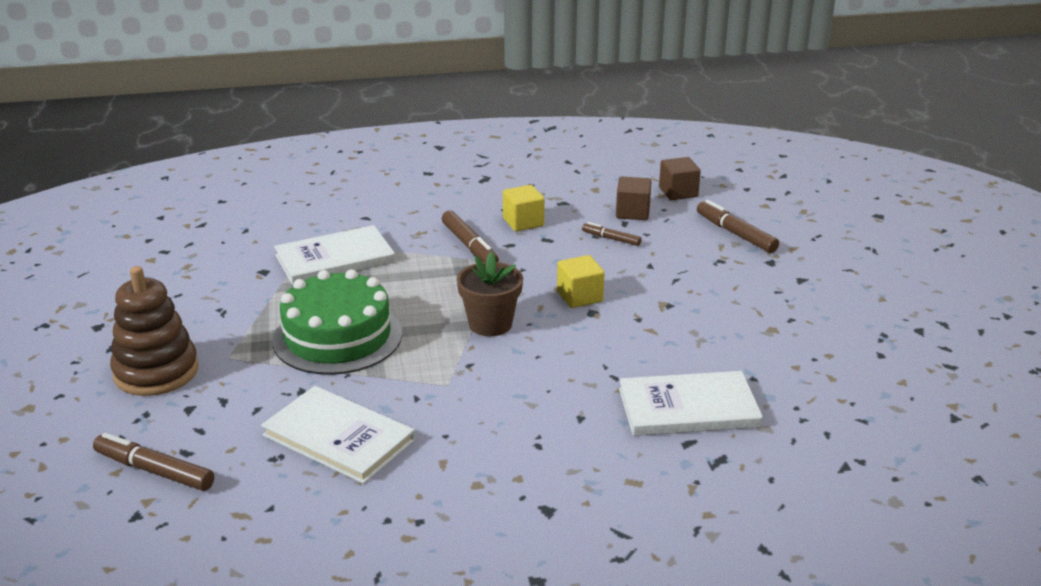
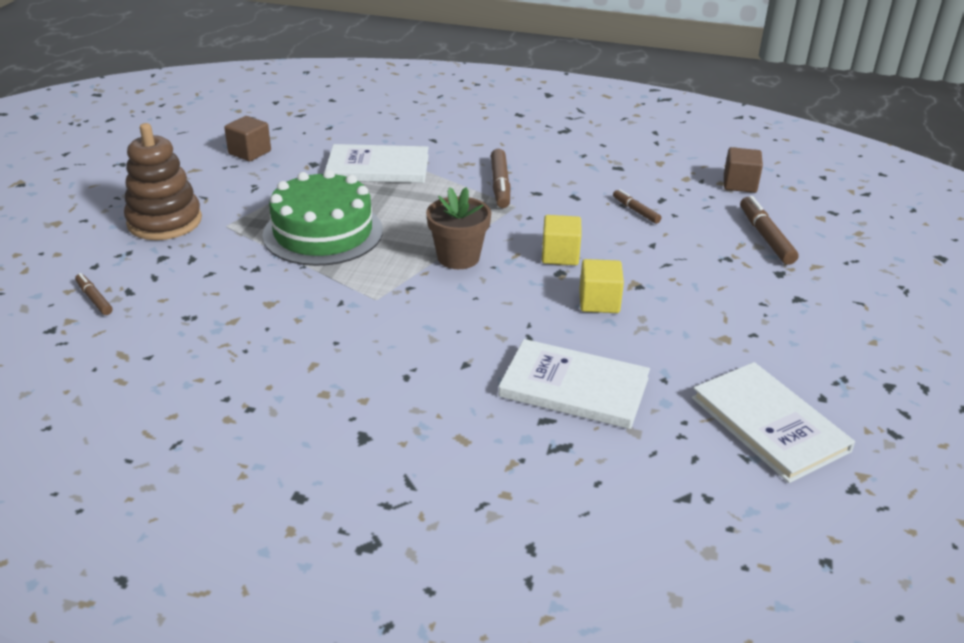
camera: 25 degrees right, 5 degrees up
(155, 471) = (94, 299): brown marker -> brown marker, size x0.60
(338, 438) = (249, 316): white book -> white book (769, 424)
(523, 222) = (566, 176): yellow cube -> yellow cube (599, 302)
(632, 212) = (677, 192): brown cube -> brown cube (250, 152)

